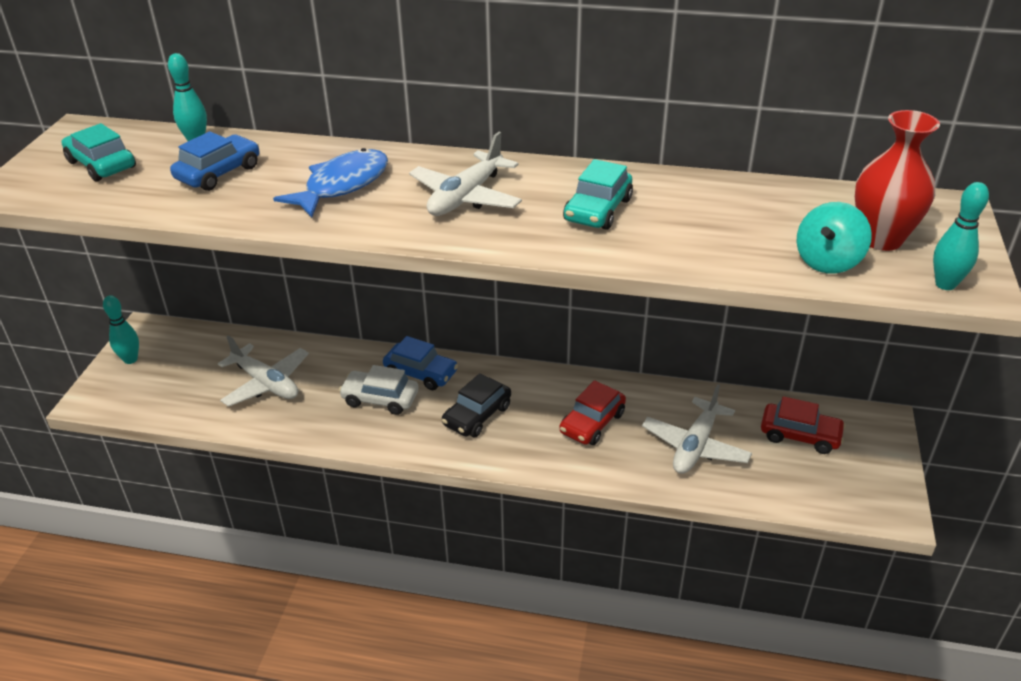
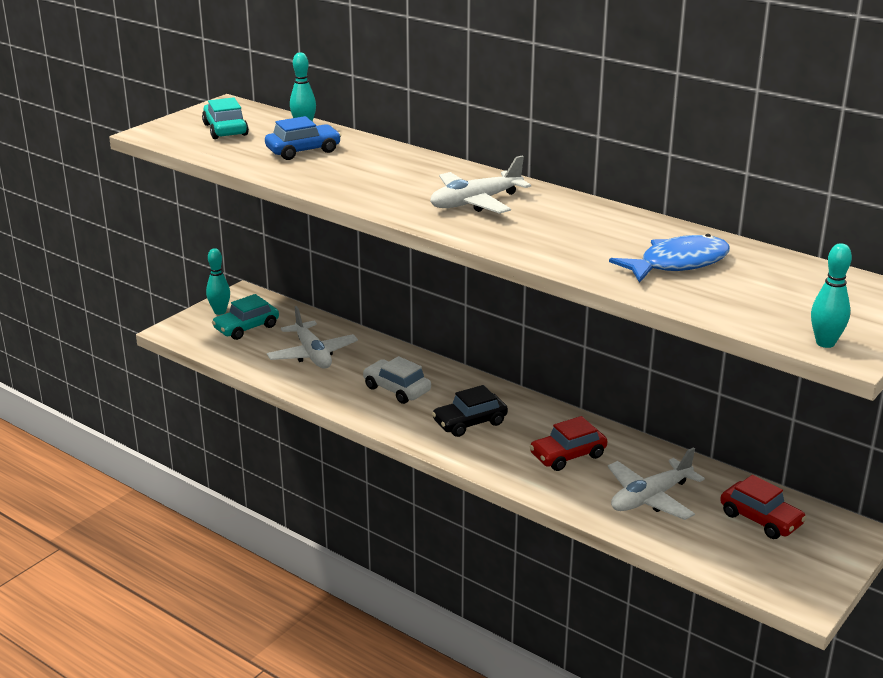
camera: 25 degrees right, 10 degrees down
(342, 185) = (387, 176): blue fish -> blue fish (678, 263)
(421, 373) = (444, 380): blue car -> none
(598, 210) = (574, 232): turquoise car -> turquoise car (246, 328)
(827, 261) = (735, 306): turquoise spinning top -> none
(881, 239) = (804, 302): red vase -> none

